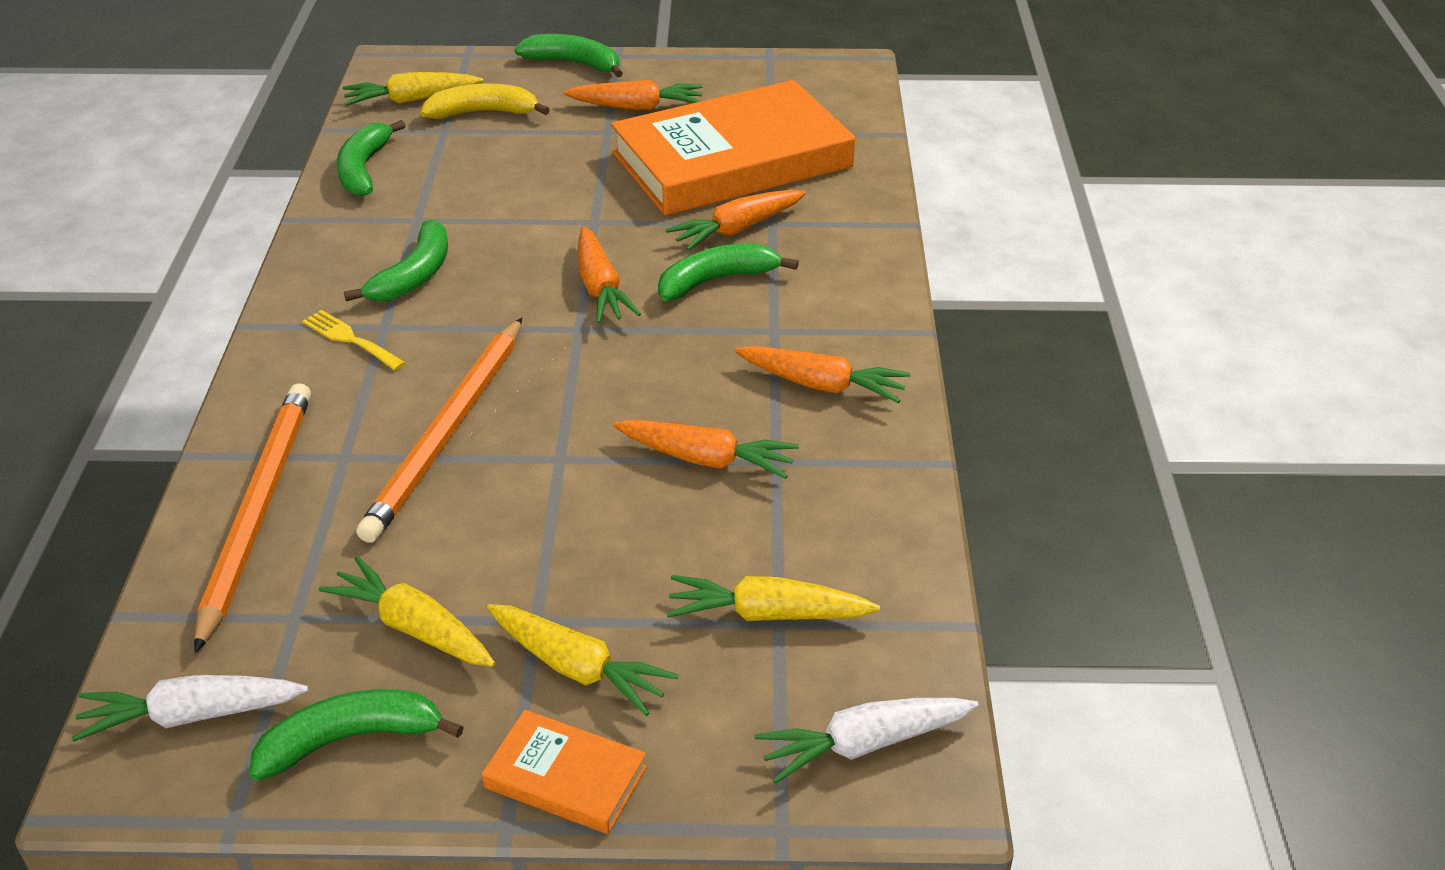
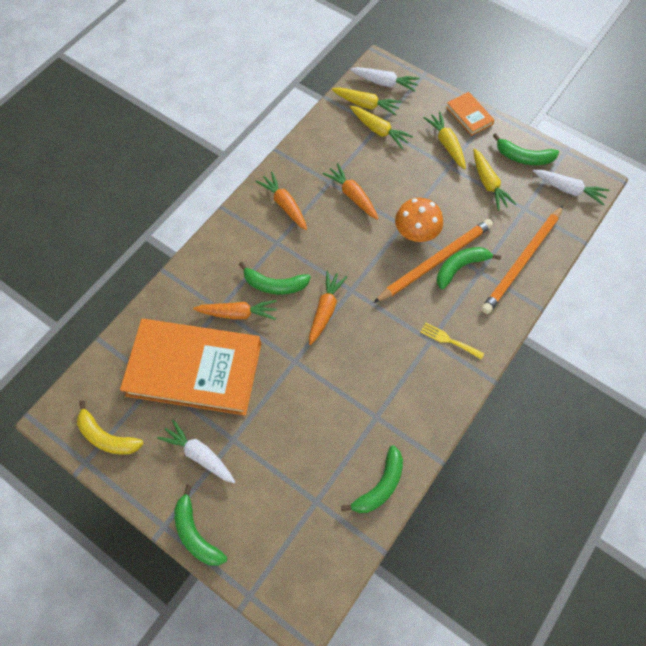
camera: 145 degrees left, 25 degrees up
(350, 339) = (449, 340): yellow fork -> yellow fork turned 135 degrees clockwise
(412, 100) = (315, 553): yellow carrot -> yellow carrot (366, 105)
(414, 275) = (400, 370): green banana -> green banana (460, 267)
(483, 113) = (284, 507): yellow banana -> yellow banana (107, 437)
(521, 459) = (416, 232): none -> orange mushroom
(636, 107) = (199, 454): orange carrot -> white carrot

